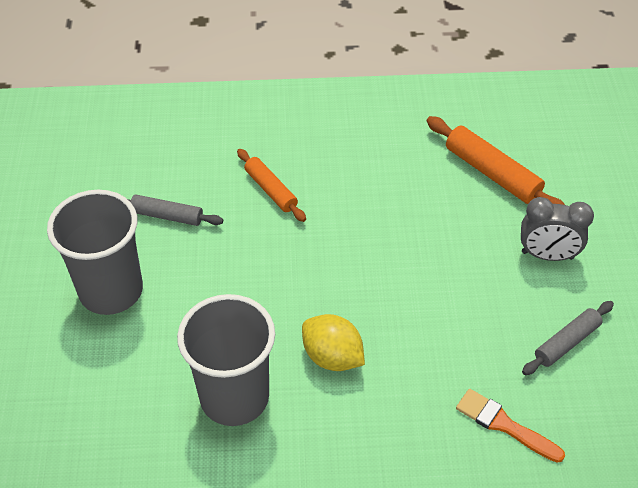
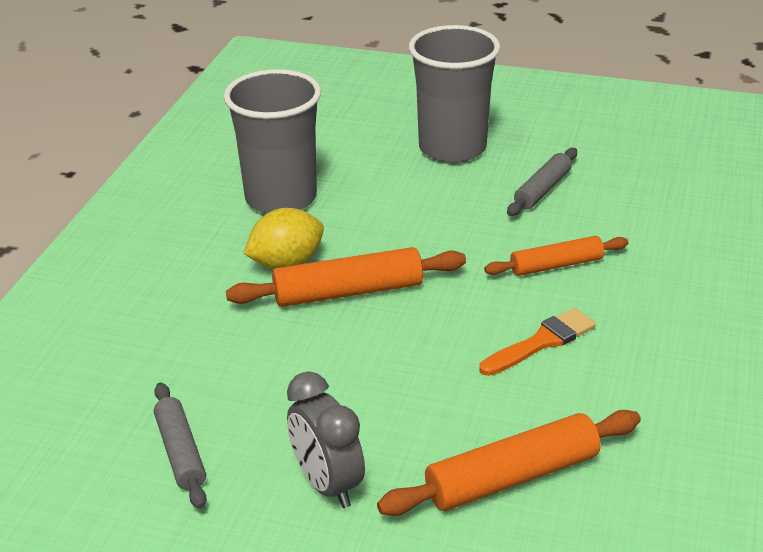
camera: 110 degrees right, 15 degrees down
(352, 303) = (348, 292): none -> orange rolling pin
(504, 425) = (117, 362): orange brush -> orange brush (541, 342)
(547, 255) = (327, 484): grey clock -> grey clock turned 60 degrees counterclockwise

